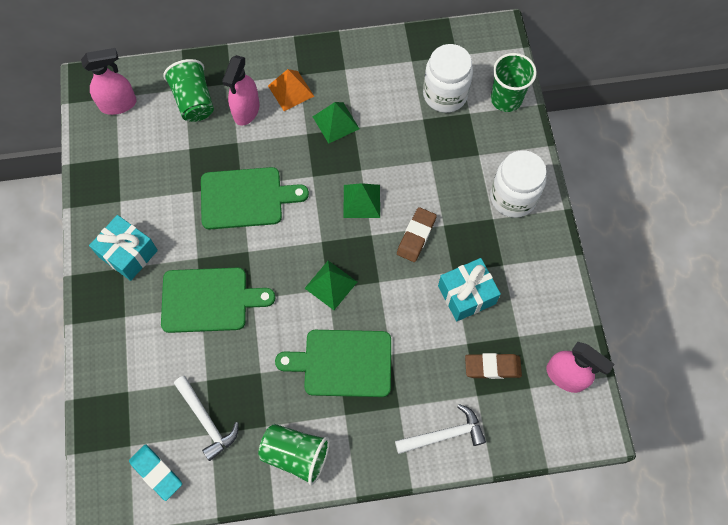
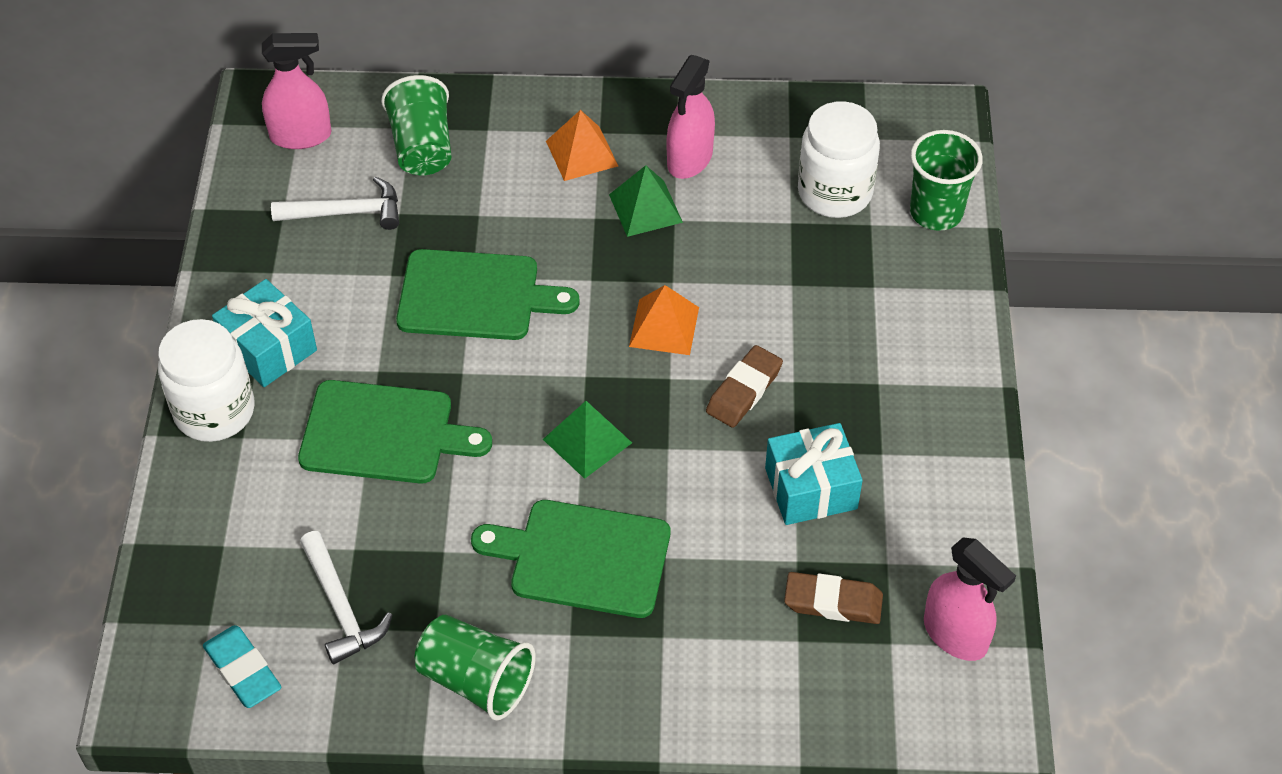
camera: 10 degrees right, 15 degrees down
(246, 111) = (503, 172): pink spray bottle -> pink spray bottle (689, 159)
(361, 201) = (664, 326): green pyramid -> orange pyramid
(444, 434) = (731, 690): white hammer -> white hammer (346, 212)
(513, 197) = (918, 357): white jar -> white jar (214, 411)

